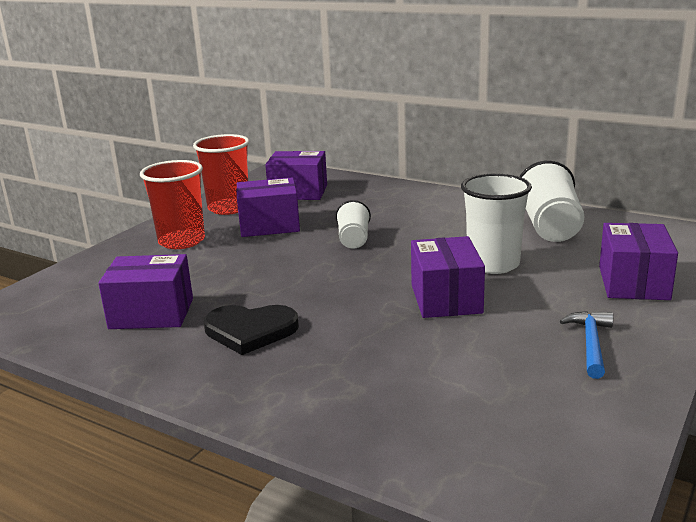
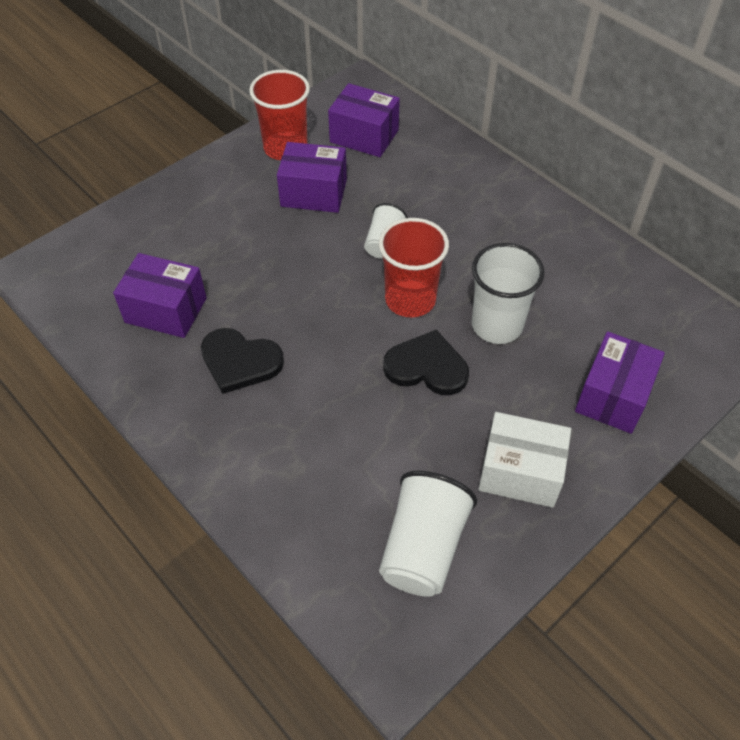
camera: 15 degrees right, 30 degrees up
(181, 241) = (223, 197): red cup -> red cup (410, 299)
(446, 299) = (427, 367): purple box -> black heart
(549, 227) = (586, 278): white cup -> white cup (423, 548)
(590, 344) = (520, 472): blue hammer -> white box

